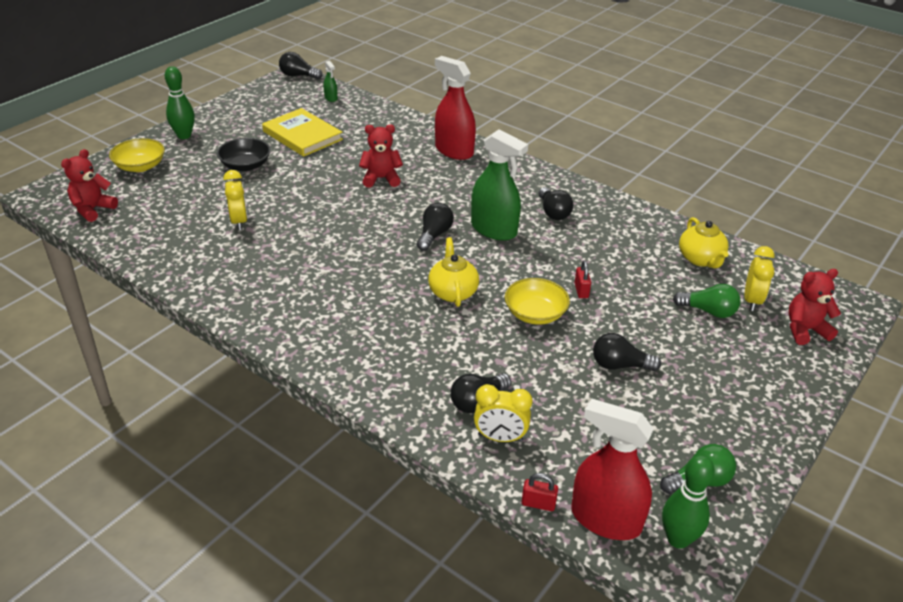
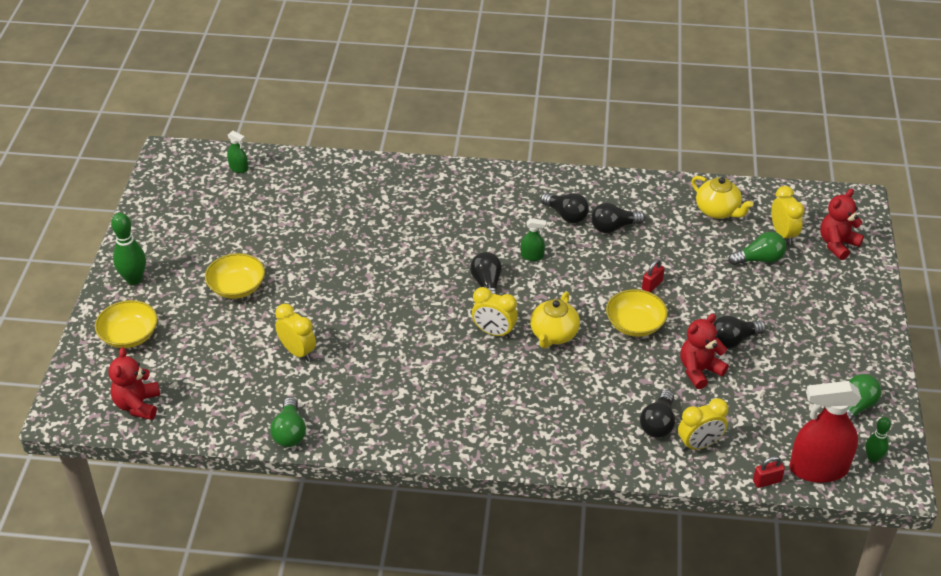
camera: 30 degrees left, 5 degrees up
(170, 271) = (290, 432): none -> green light bulb
(245, 165) = (237, 287): black bowl -> yellow bowl
(298, 76) = (174, 152): black light bulb -> black light bulb (613, 227)
(302, 135) = (257, 227): yellow book -> none
(381, 179) = (383, 245): red teddy bear -> red teddy bear (699, 370)
(404, 270) = (494, 332): none -> yellow clock
(453, 292) = (553, 335): yellow teapot -> yellow teapot turned 120 degrees counterclockwise
(454, 151) = (420, 183): red spray bottle -> none
(494, 229) = (532, 256): green spray bottle -> green spray bottle, size x0.44
(581, 291) = (652, 285): red padlock -> red padlock turned 75 degrees clockwise
(678, 539) = (873, 458): green bowling pin -> green bowling pin, size x0.62

